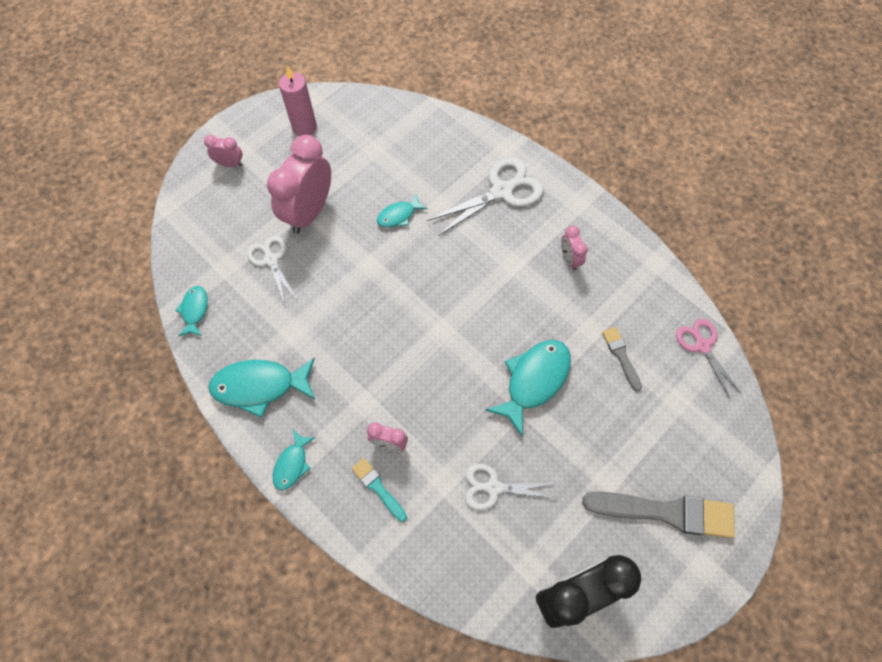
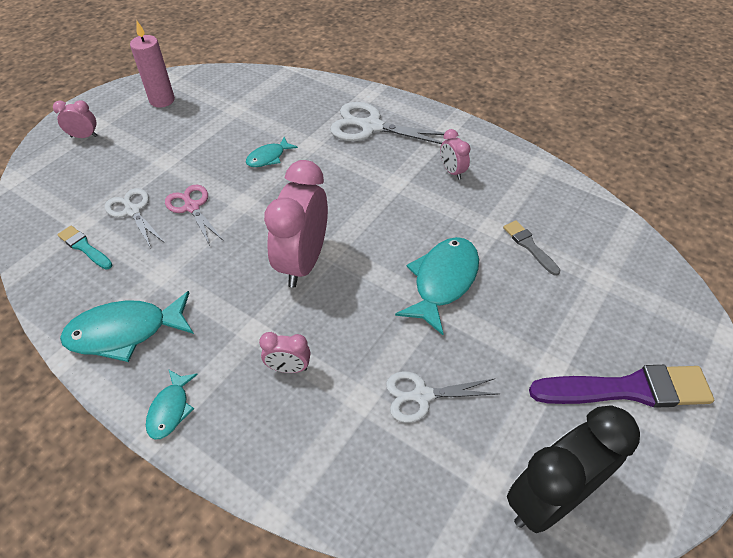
camera: 10 degrees left, 15 degrees down
(195, 310) = (44, 268): turquoise fish -> none
(309, 212) = (173, 165): pink clock -> pink clock (303, 262)
(378, 488) = (281, 419): turquoise brush -> turquoise brush (84, 247)
(502, 191) = (371, 126): white scissors -> white scissors turned 120 degrees counterclockwise
(666, 512) = (627, 389): grey brush -> purple brush
(702, 345) = (609, 225): pink scissors -> pink scissors (192, 207)

